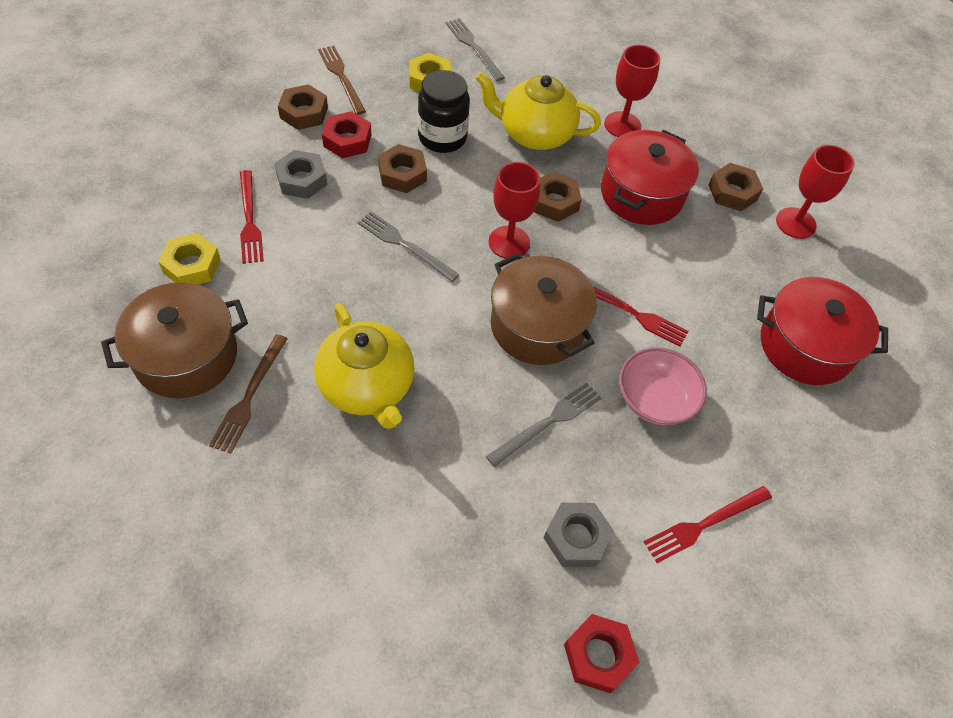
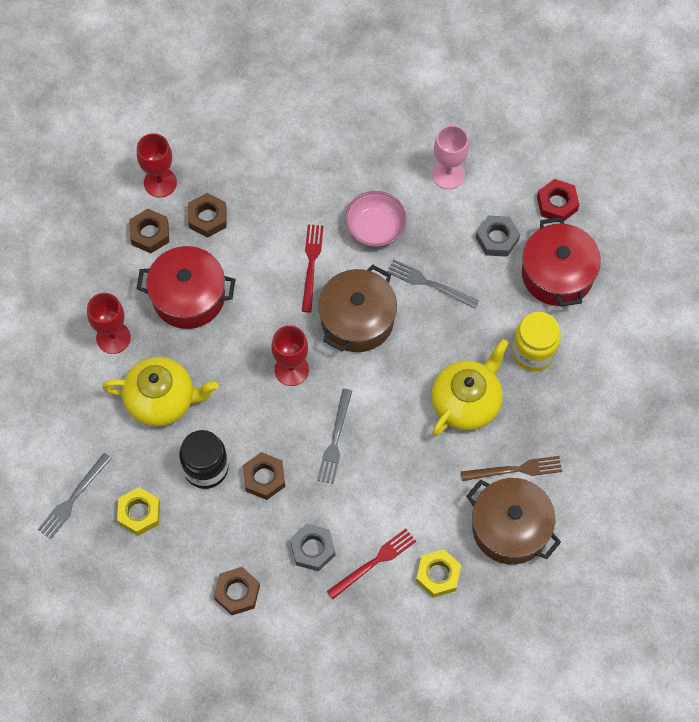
camera: 110 degrees left, 10 degrees up
(341, 77) = (176, 588): brown fork -> none
(347, 140) = (250, 539): red nut -> none
(386, 497) = (533, 352): none -> yellow jar
(534, 134) = (162, 400): yellow teapot -> yellow teapot turned 75 degrees counterclockwise
(554, 202) = (232, 355): brown nut -> brown nut (207, 218)
(704, 524) = (448, 174): red fork -> pink goblet
(805, 346) = (278, 150): red pot -> red pot (557, 274)

